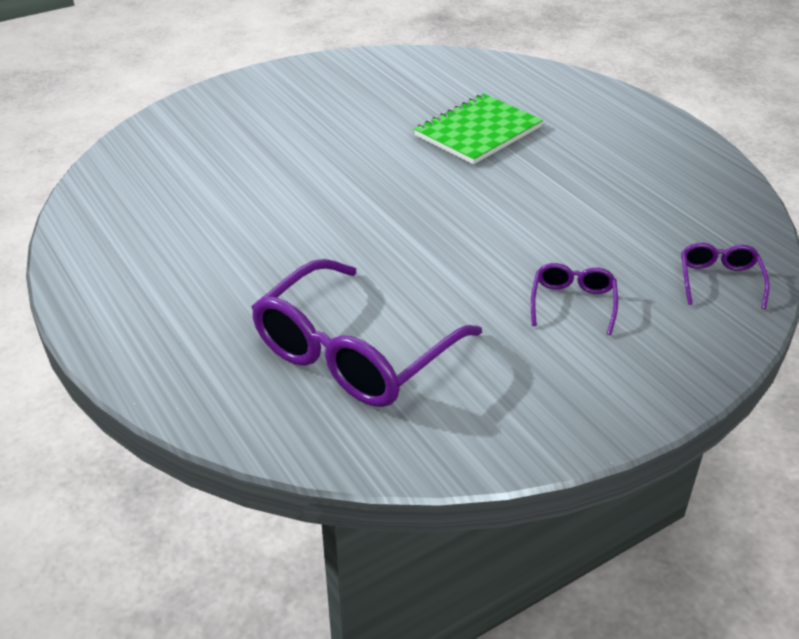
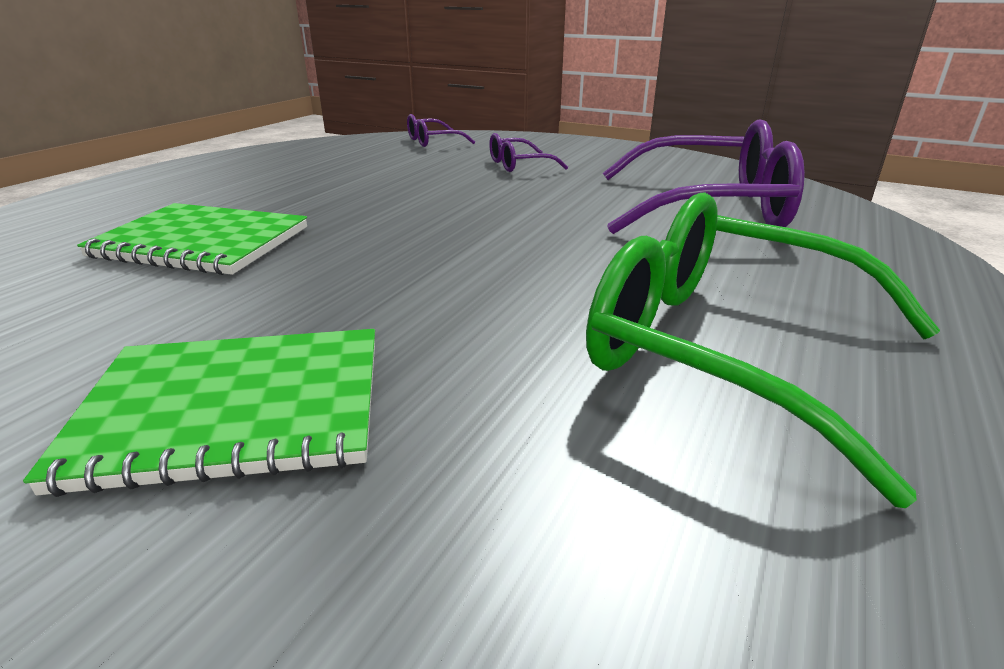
camera: 120 degrees left, 10 degrees down
(194, 241) = (723, 349): none -> green glasses
(288, 126) = (235, 409): none -> green notebook

